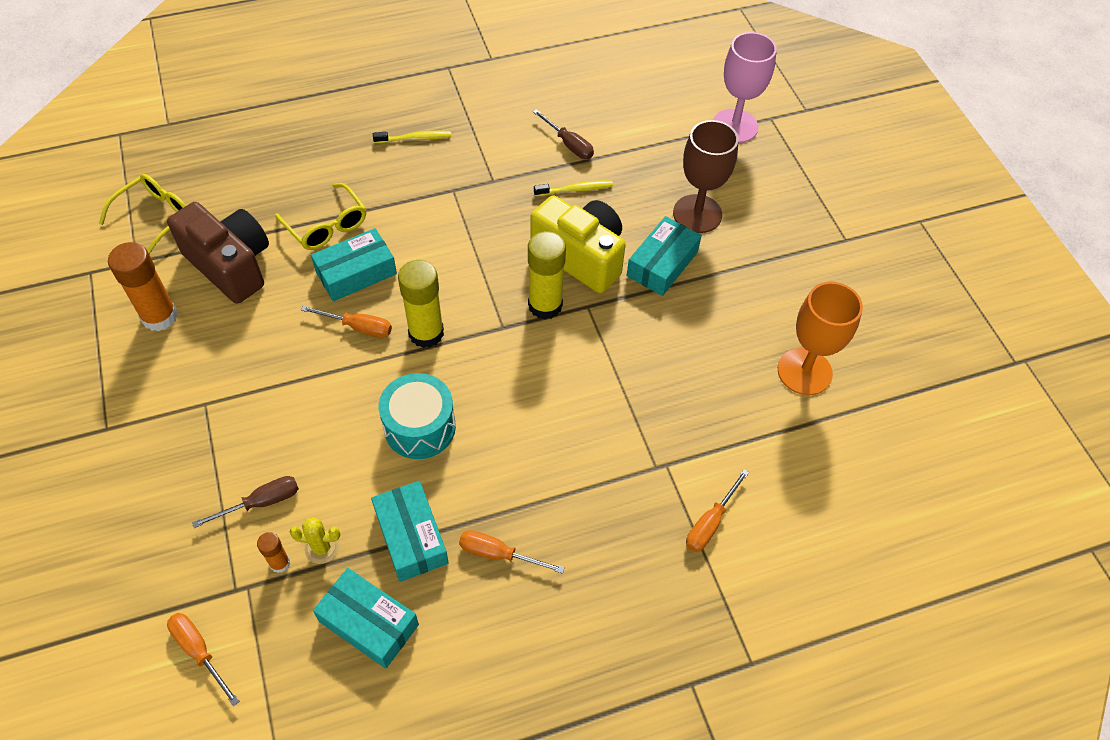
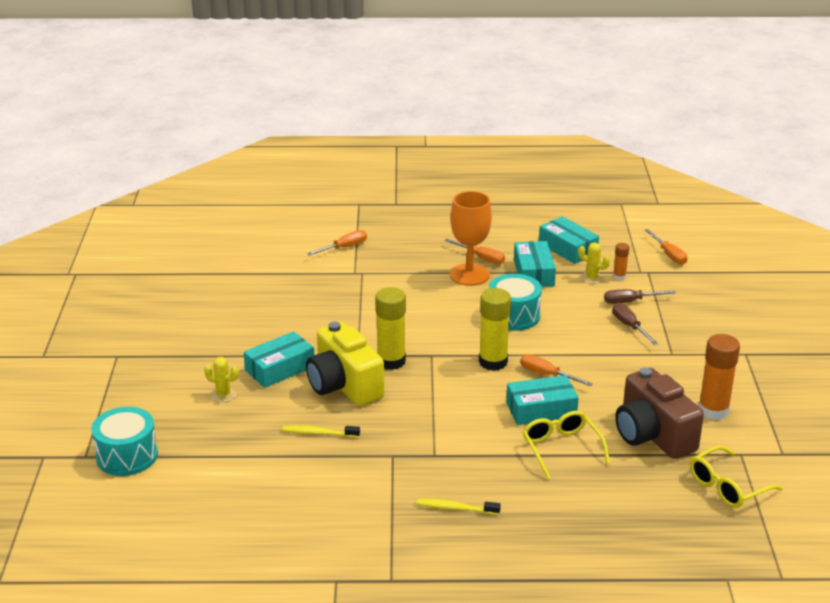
camera: 160 degrees left, 25 degrees down
(569, 144) = (301, 472): brown screwdriver -> brown screwdriver (629, 326)
(697, 214) = (223, 395): brown goblet -> yellow cactus
(735, 126) = (127, 456): pink goblet -> turquoise drum
(804, 371) = (225, 294): orange goblet -> orange goblet (469, 275)

